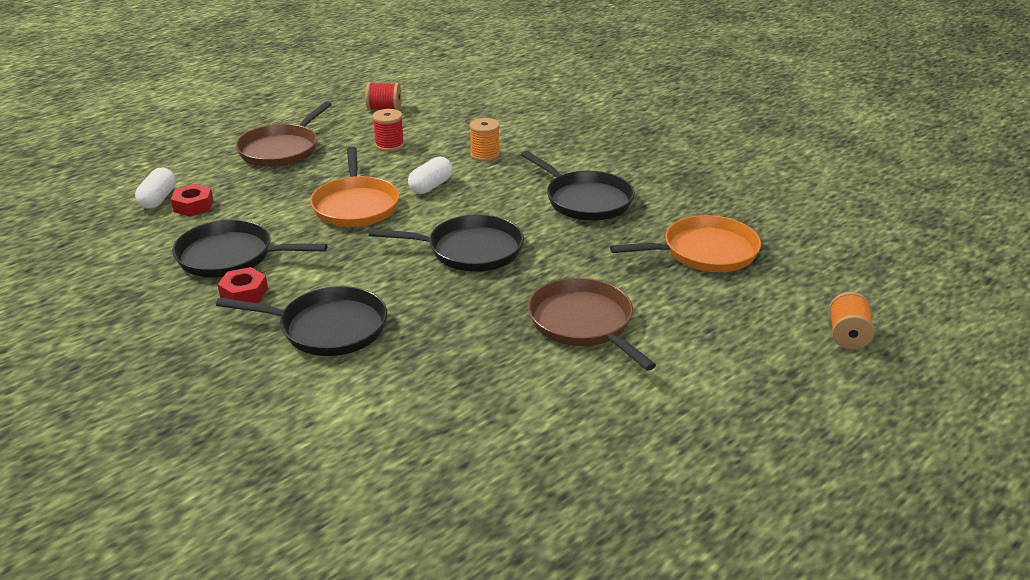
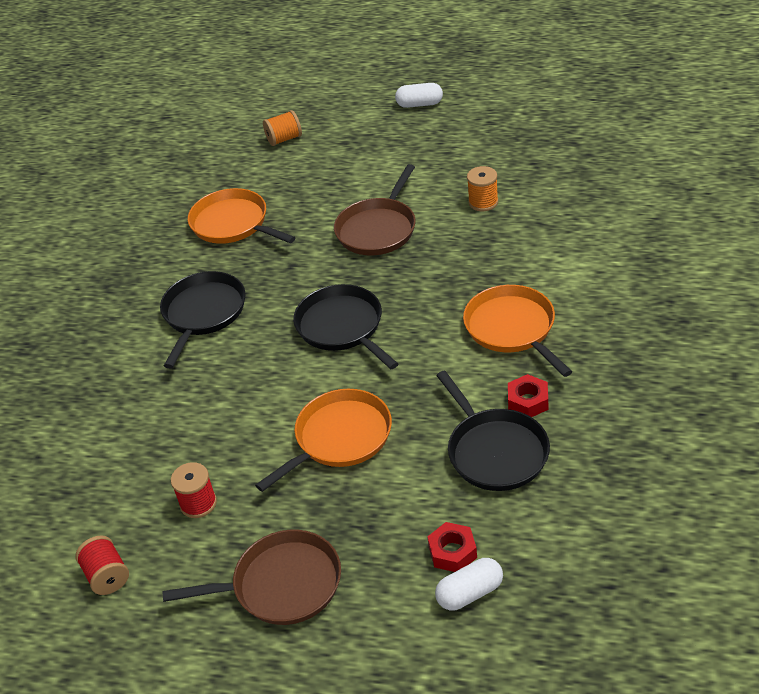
camera: 120 degrees left, 10 degrees up
(328, 328) = (512, 328): black pan -> orange pan
(431, 186) = (260, 415): white capsule -> white capsule (419, 104)
(485, 155) = (164, 420): orange spool -> orange spool (483, 202)

